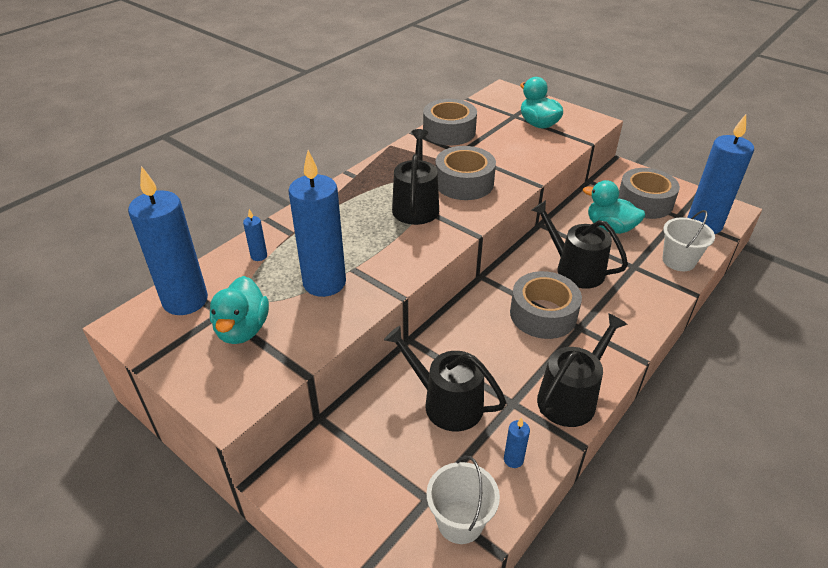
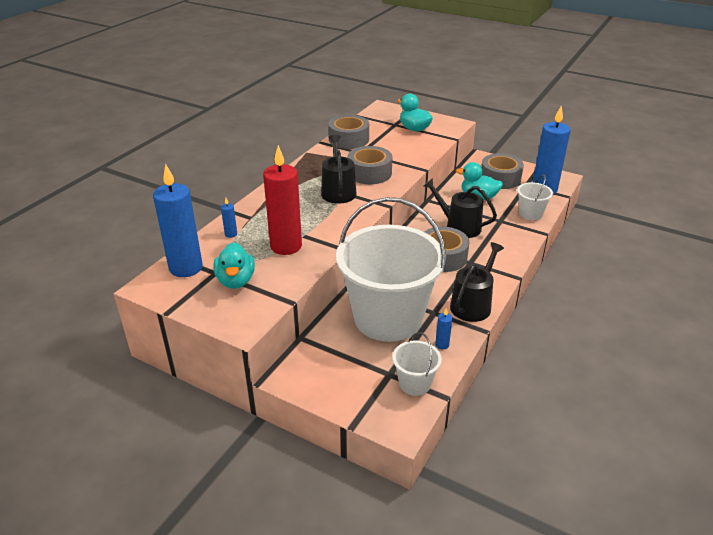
camera: 10 degrees left, 5 degrees down
(324, 283) = (286, 246): blue candle -> red candle
(446, 403) = (388, 318): black watering can -> white bucket

